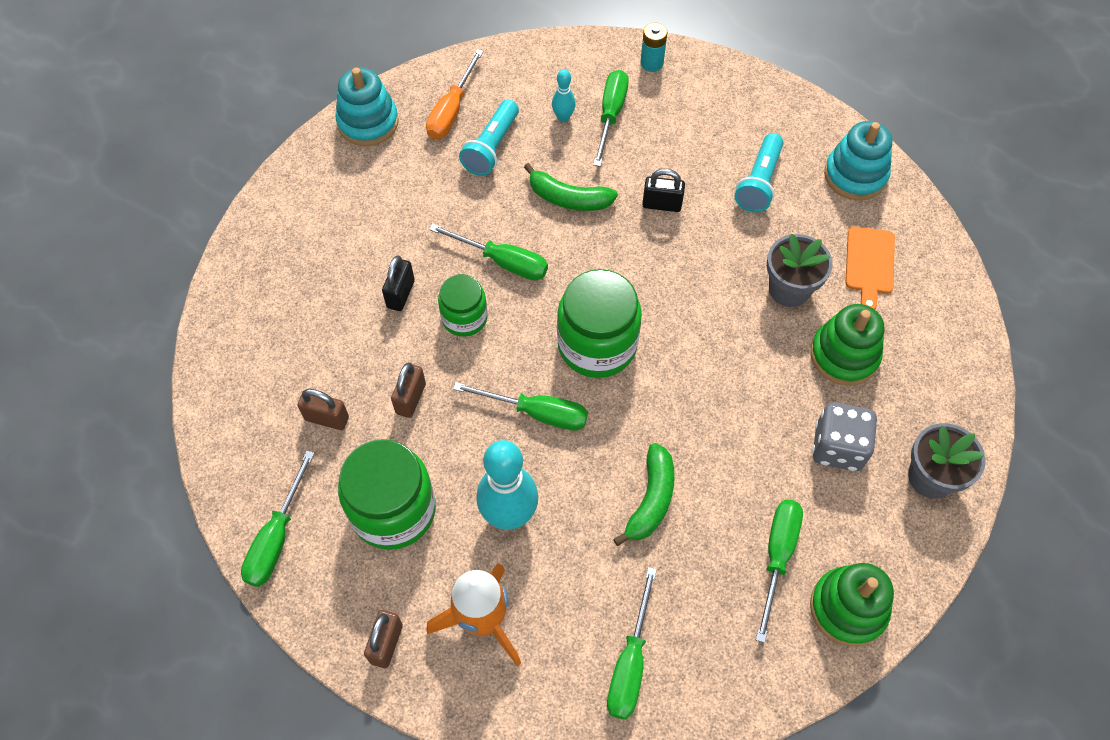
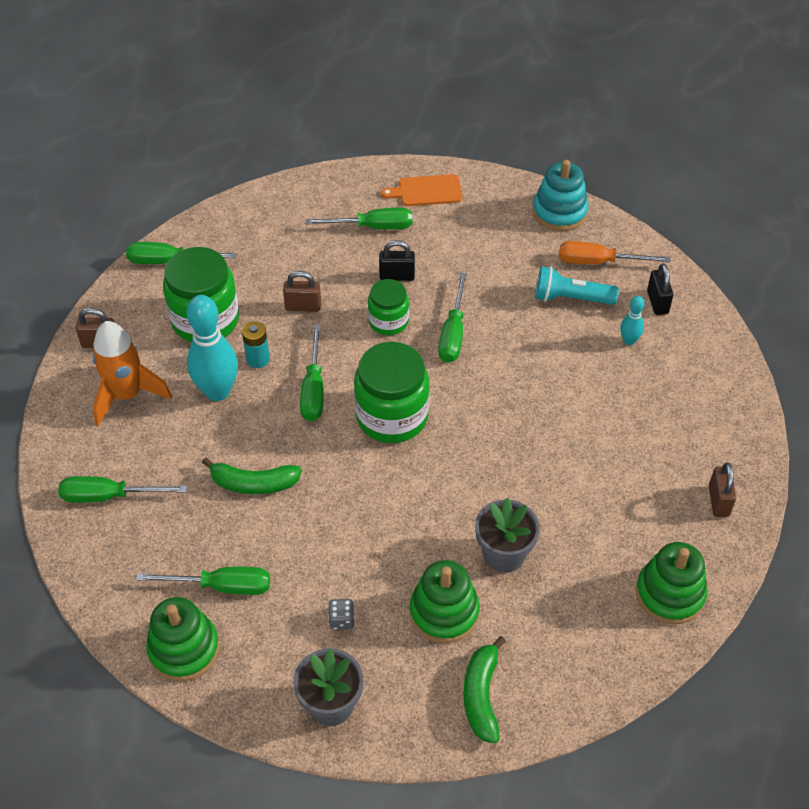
camera: 75 degrees right, 10 degrees down
(327, 418) = (272, 262): brown padlock -> brown padlock (718, 501)
(568, 198) = (538, 364): green banana -> green banana (481, 695)
(611, 115) = (649, 375): green screwdriver -> green screwdriver (373, 227)
(651, 63) = (730, 394): turquoise battery -> turquoise battery (258, 359)
(661, 204) = (561, 434): black padlock -> black padlock (657, 302)
(759, 182) = (622, 509): turquoise flashlight -> none
(838, 447) = (342, 620): grey dice -> grey dice, size x0.49
(855, 175) = (670, 594): turquoise stacking toy -> green stacking toy
(869, 264) = (561, 621): orange cutting board -> orange cutting board (426, 191)

